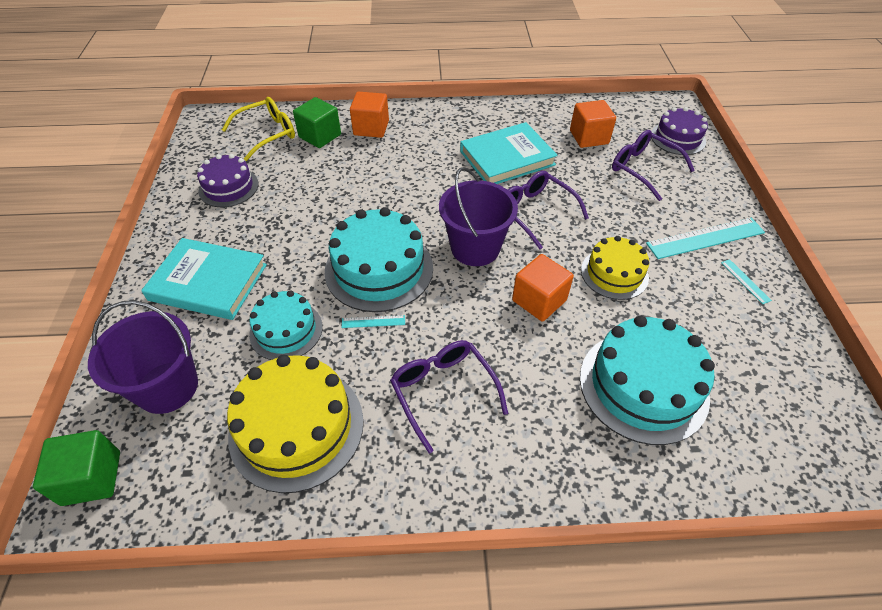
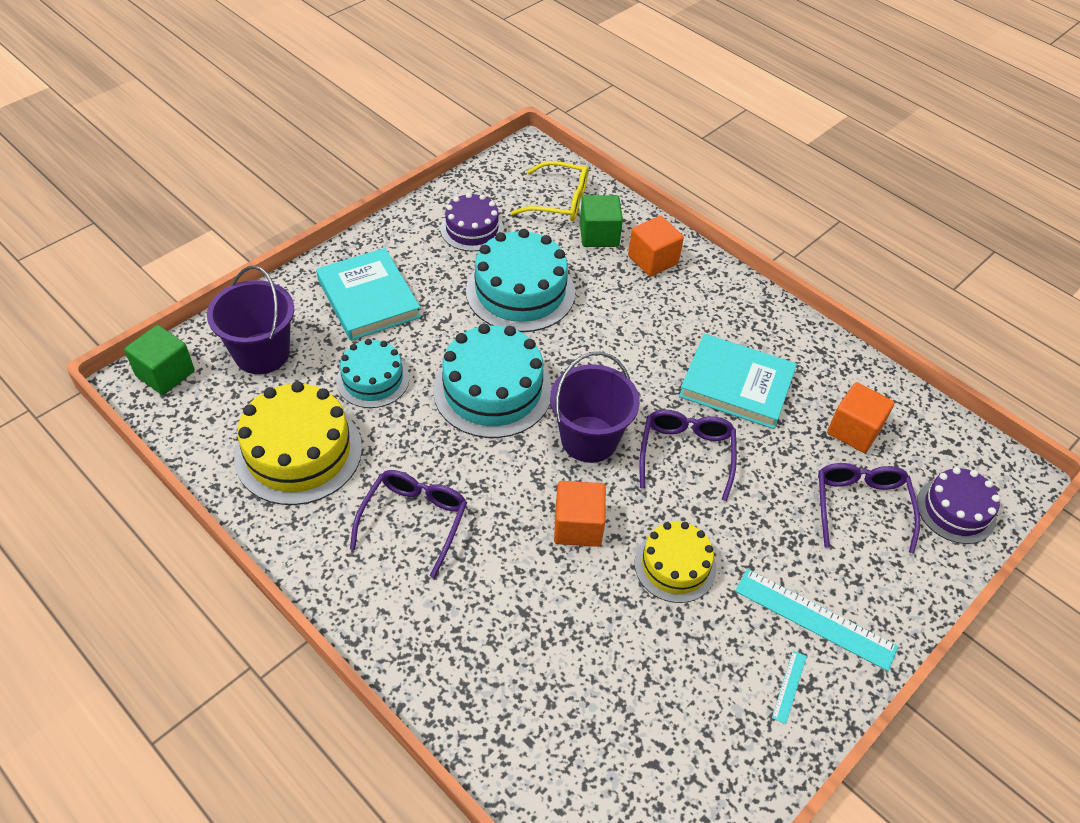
camera: 45 degrees right, 0 degrees up
(373, 321) = (435, 426): turquoise ruler -> none
(643, 386) = (560, 664): turquoise cake -> turquoise cake (520, 291)

